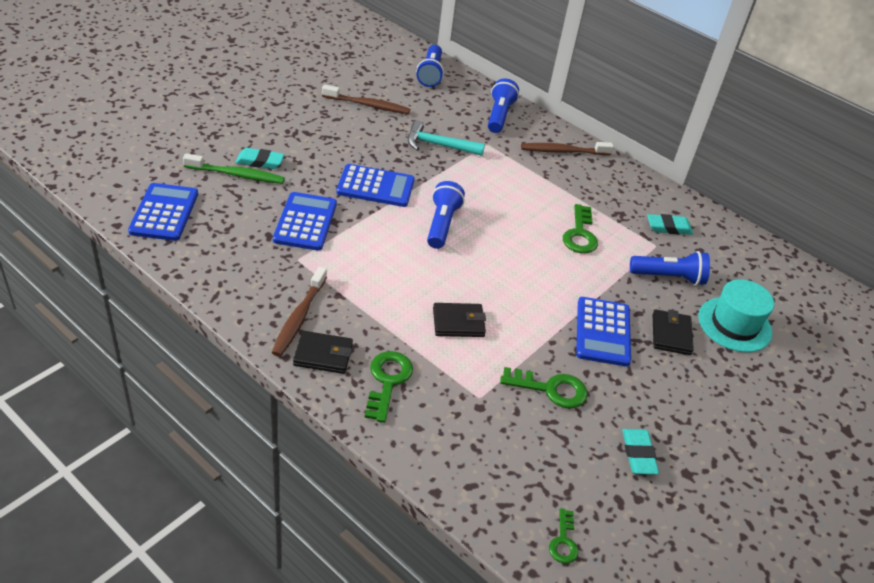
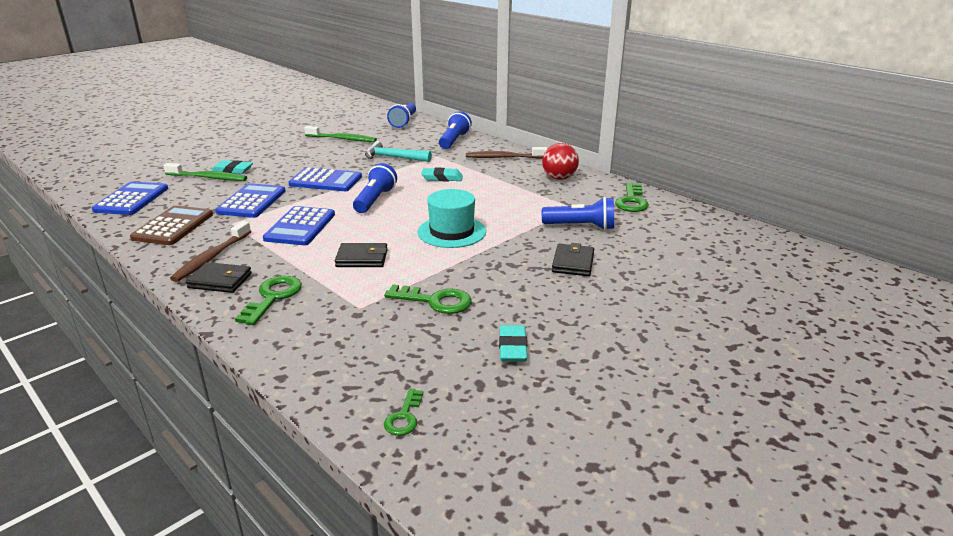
camera: 10 degrees right, 15 degrees down
(234, 263) = (173, 226): none -> brown calculator
(368, 105) = (342, 139): brown toothbrush -> green toothbrush
(580, 234) = (502, 203): green key -> green key (631, 201)
(603, 332) = (503, 262): blue calculator -> blue calculator (300, 227)
(631, 192) = (559, 178): none -> red ball
(668, 227) = (589, 197): turquoise eraser -> turquoise eraser (442, 178)
(734, 324) = (641, 255): turquoise hat -> turquoise hat (451, 232)

